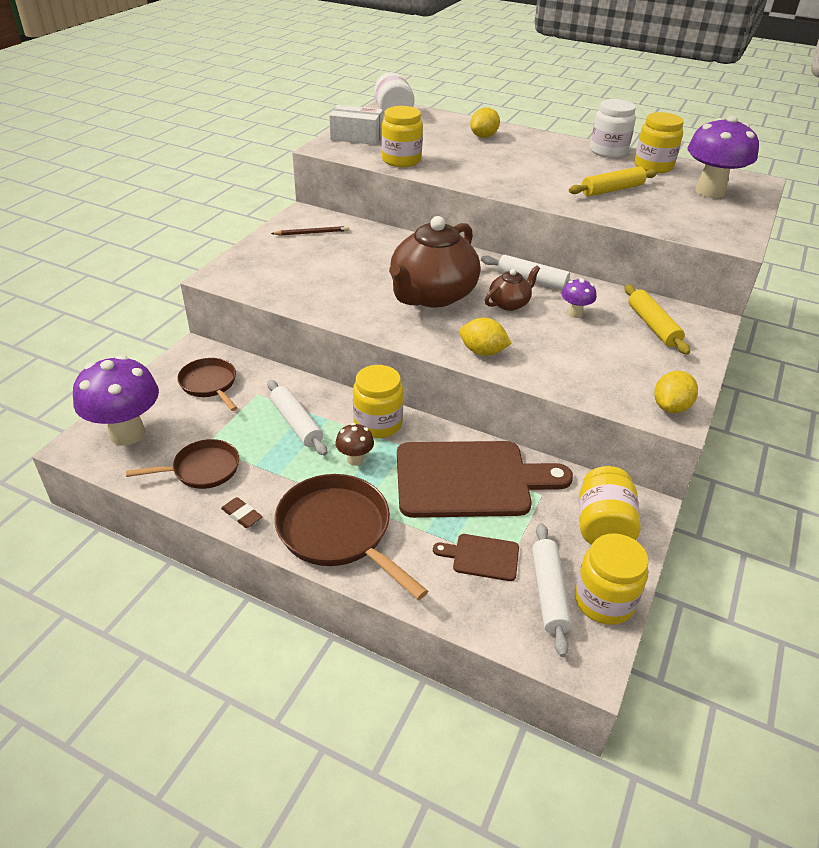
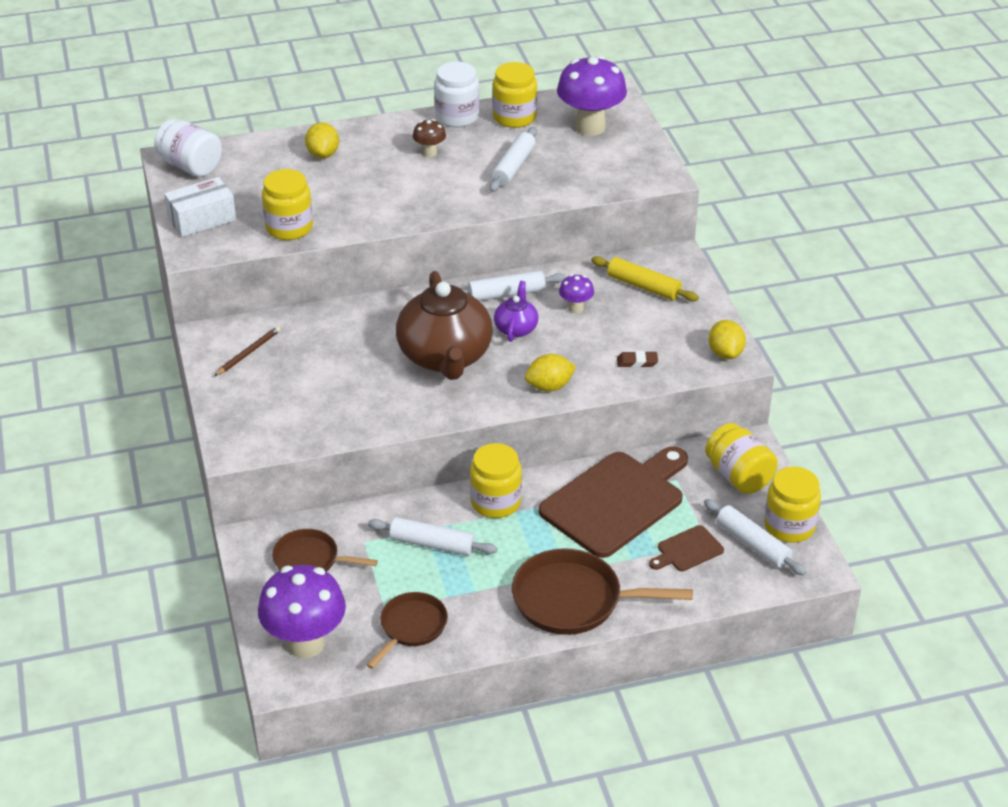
camera: 40 degrees left, 0 degrees up
(242, 515) = (490, 636): brown eraser -> brown eraser (637, 362)
(355, 459) = (516, 541): brown mushroom -> brown mushroom (429, 153)
(509, 303) = (516, 328): brown teapot -> purple teapot
(612, 190) = (513, 167): yellow rolling pin -> white rolling pin

